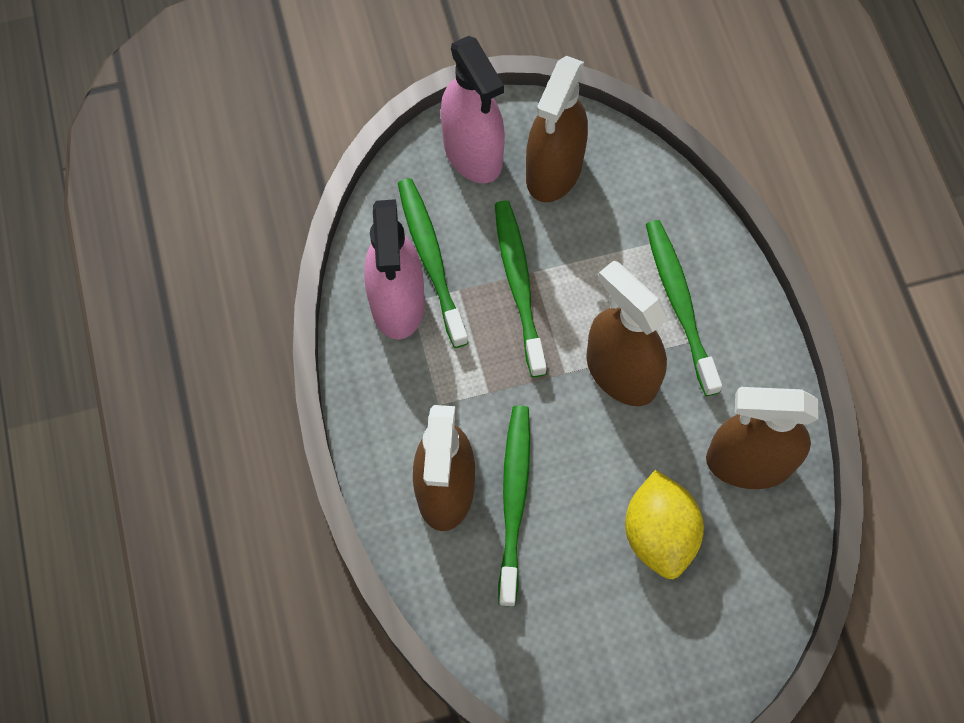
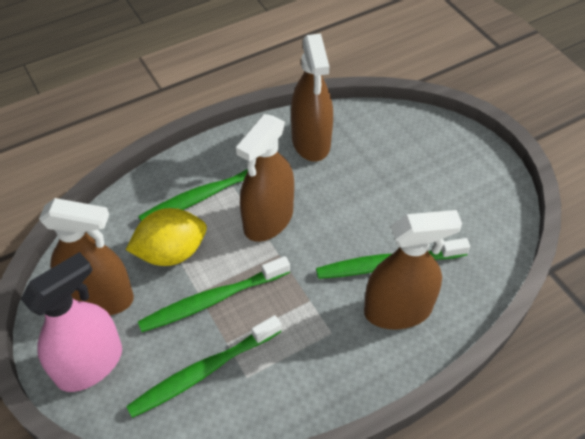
camera: 105 degrees left, 15 degrees down
(397, 303) = (250, 388): pink spray bottle -> none
(659, 534) = (377, 178): yellow lemon -> yellow lemon (171, 252)

